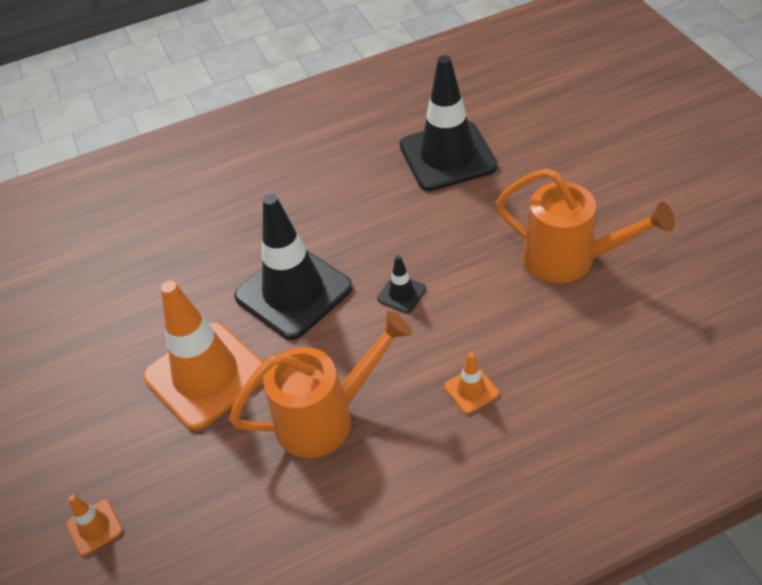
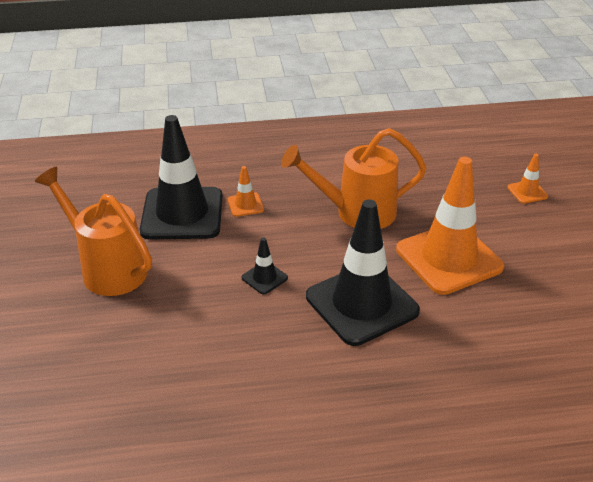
camera: 170 degrees left, 10 degrees down
(447, 156) = (140, 409): black traffic cone -> black traffic cone (182, 214)

